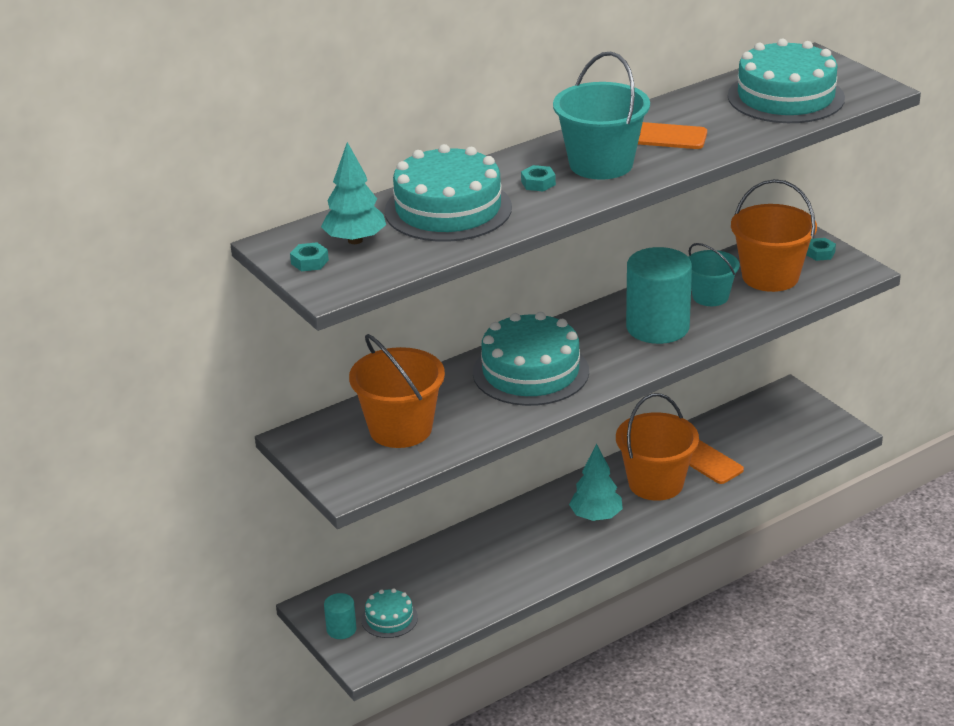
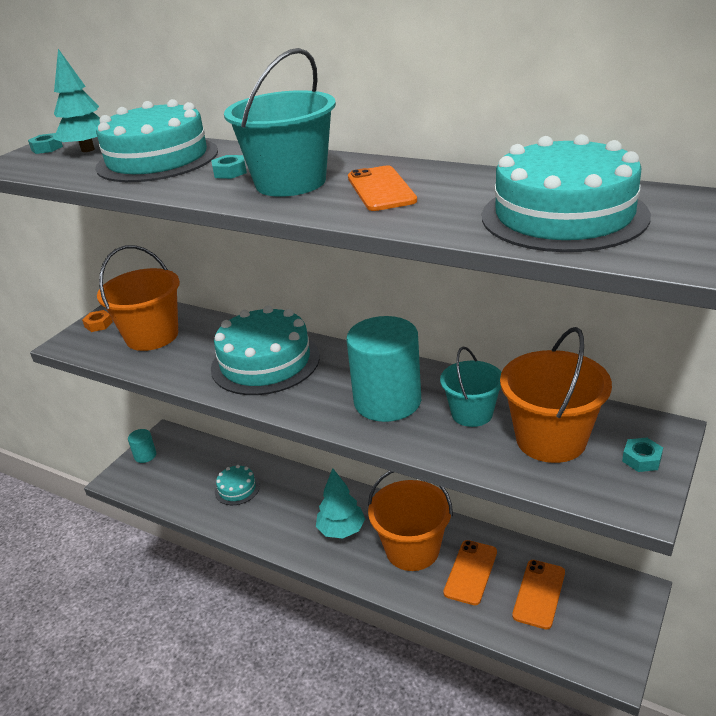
camera: 65 degrees right, 0 degrees up
(329, 461) = (98, 324): none -> orange nut
(389, 618) = (164, 472): turquoise cake -> turquoise cake (237, 489)
(756, 436) = (539, 594): none -> orange phone

